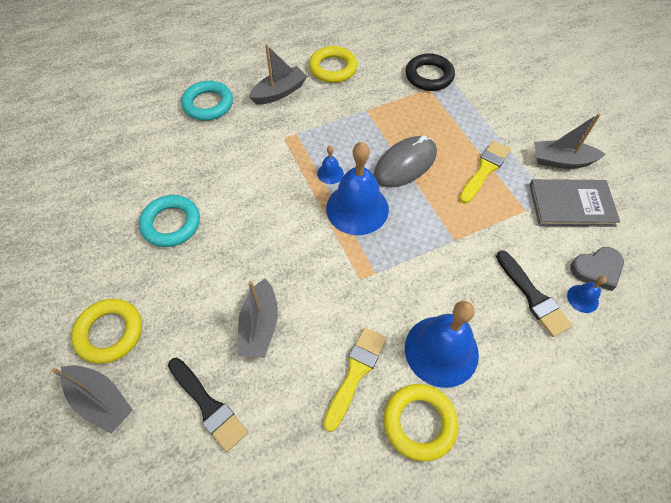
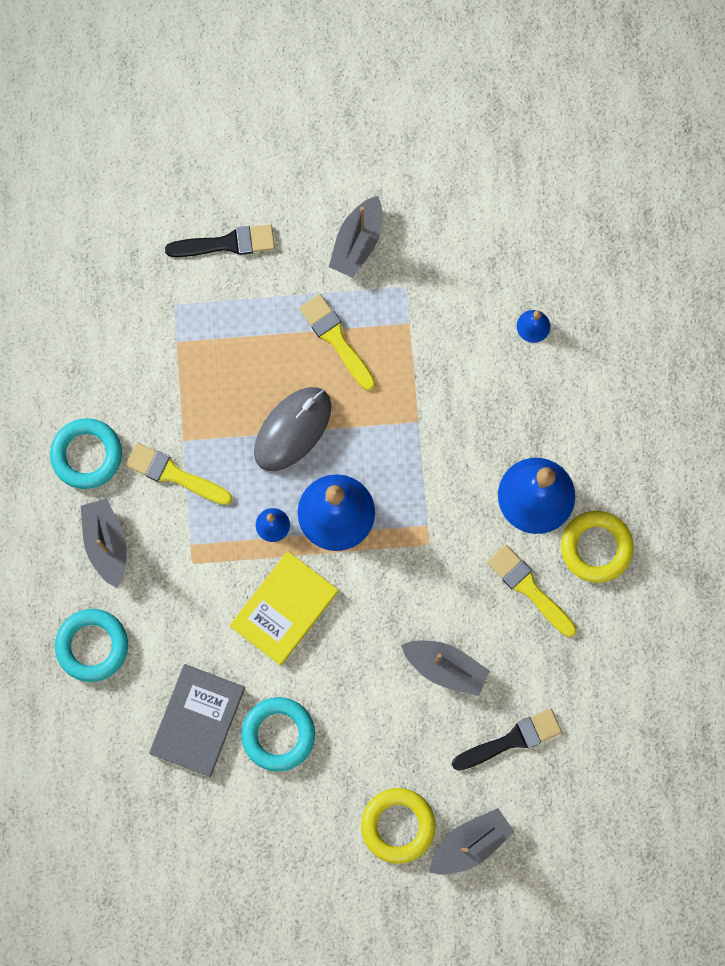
camera: 70 degrees left, 20 degrees up
(270, 199) = (284, 608): none -> yellow book
(333, 68) = (87, 455): yellow ring -> turquoise ring
(340, 112) = (174, 474): none -> yellow brush
(405, 164) = (292, 429): grey mouse -> grey mouse turned 60 degrees clockwise
(429, 76) = (153, 331): black ring -> none
(533, 296) = (513, 375): black brush -> black brush (227, 243)
(571, 204) = (420, 268): grey book -> grey book (197, 720)
(597, 269) = (507, 291): grey heart -> none

